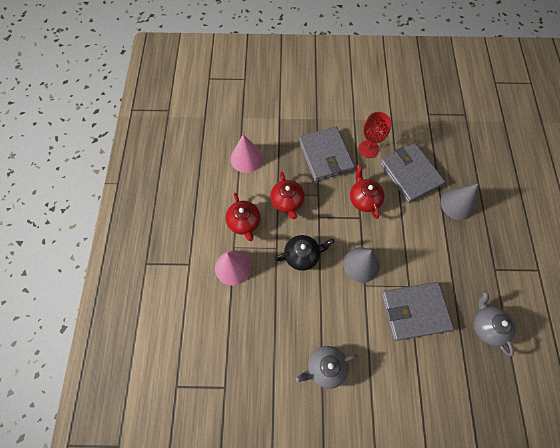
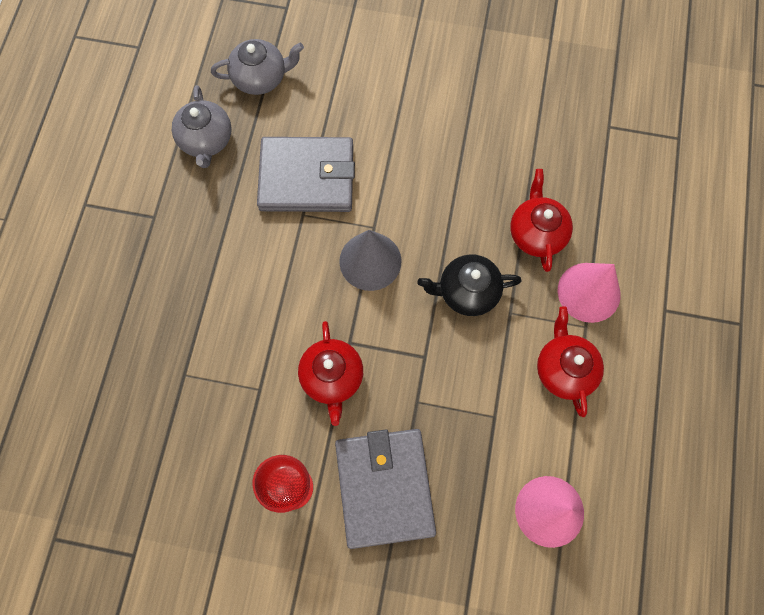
camera: 170 degrees left, 5 degrees up
(287, 202) = (478, 397): red teapot -> red teapot (536, 233)
(325, 367) = (461, 127): grey teapot -> grey teapot (261, 78)
(410, 174) = (227, 414): grey wallet -> none
(457, 204) = (163, 338): grey cone -> none

